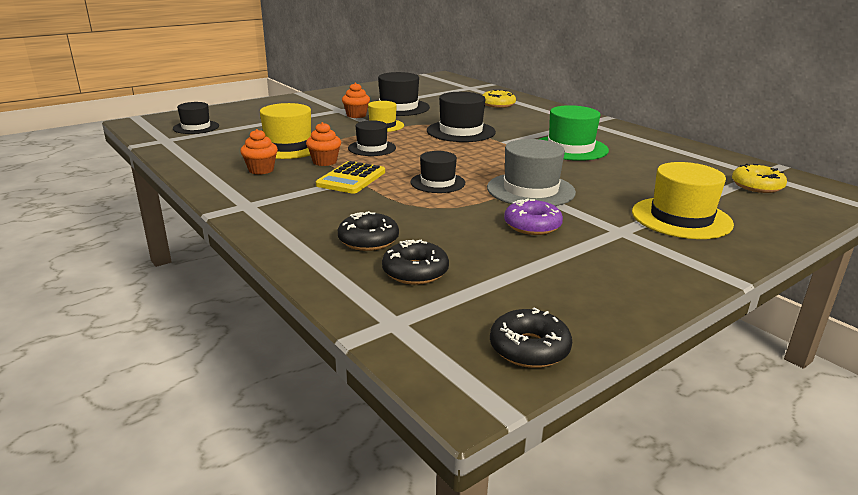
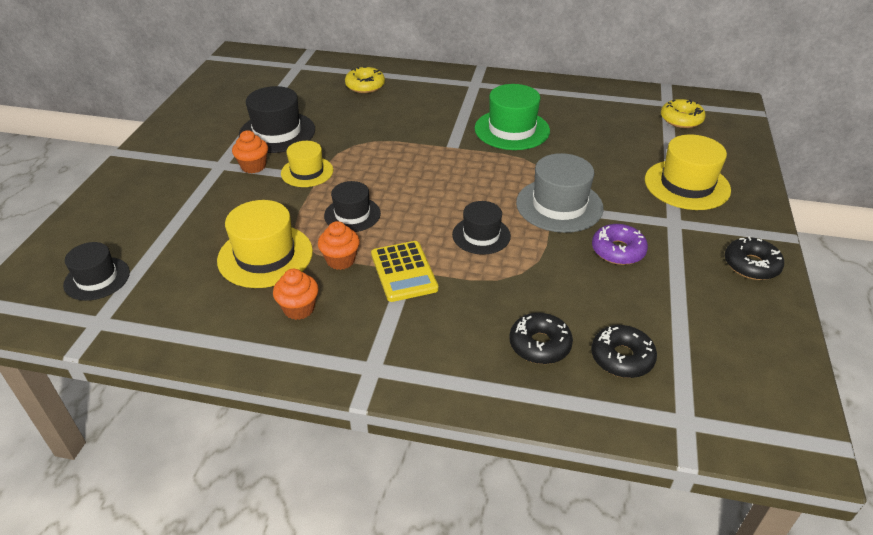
camera: 40 degrees left, 15 degrees up
(461, 131) = (393, 147): black hat -> none
(529, 348) = (780, 383): black donut -> black donut (751, 265)

